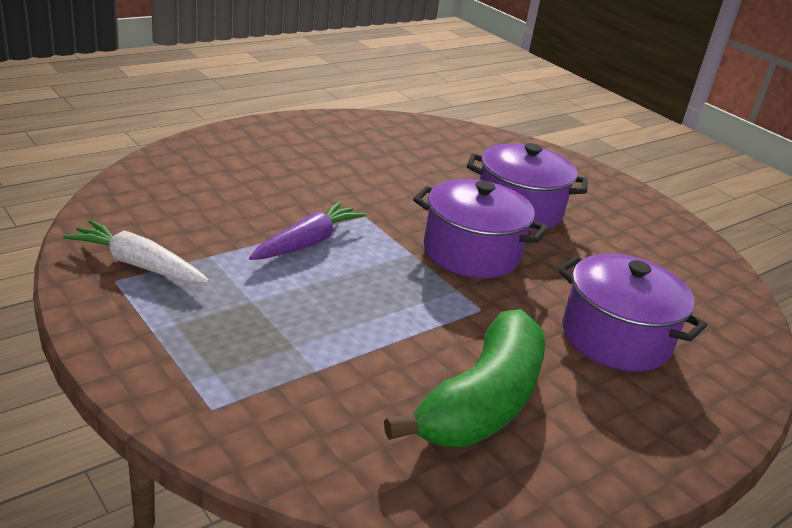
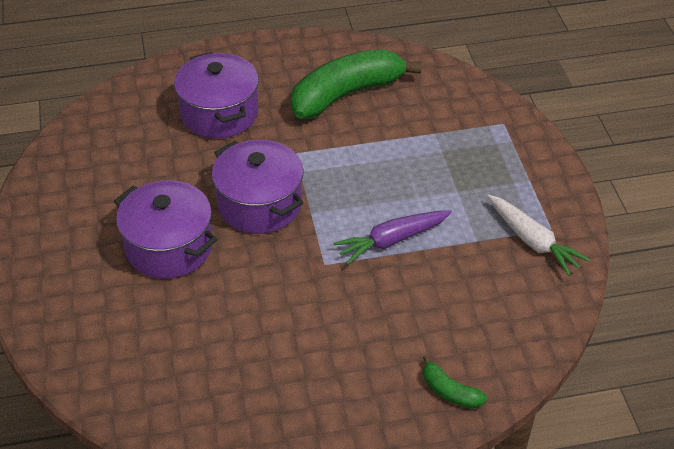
camera: 150 degrees left, 15 degrees up
(201, 154) = (449, 391): none -> green banana

